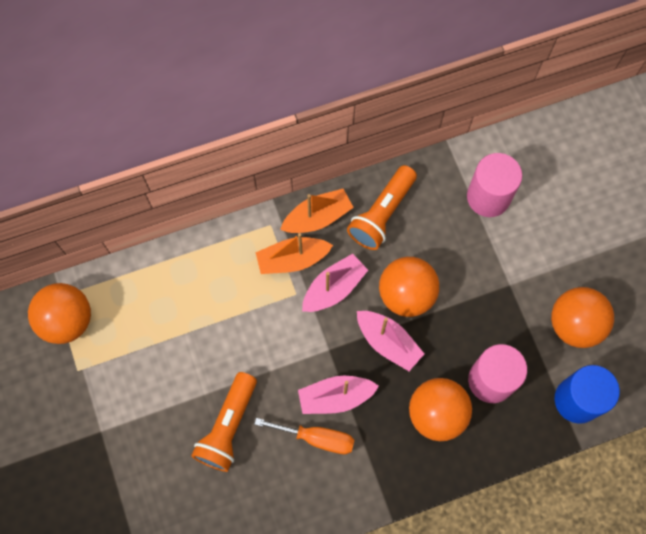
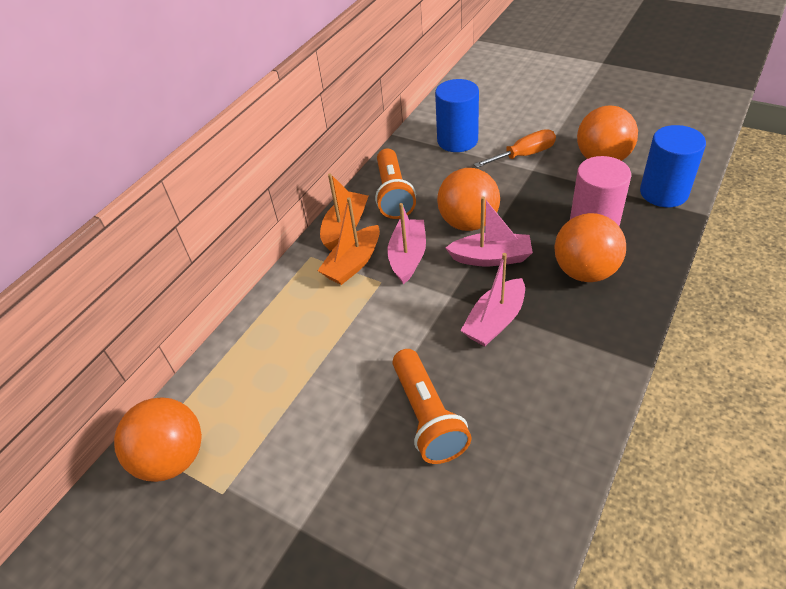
camera: 35 degrees left, 25 degrees down
(317, 438) = (515, 361): orange screwdriver -> orange screwdriver (524, 155)
(488, 197) = (457, 140): pink cylinder -> blue cylinder

